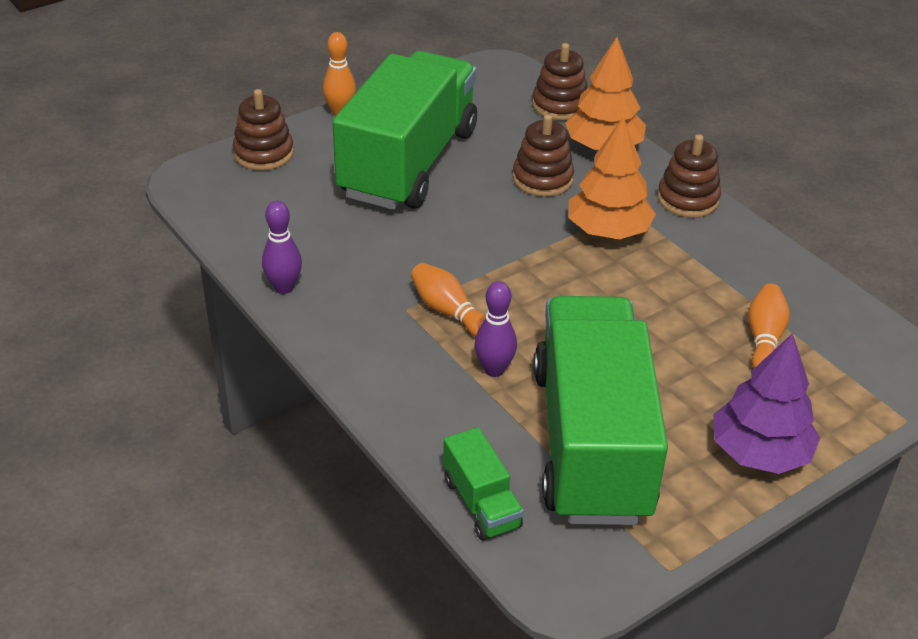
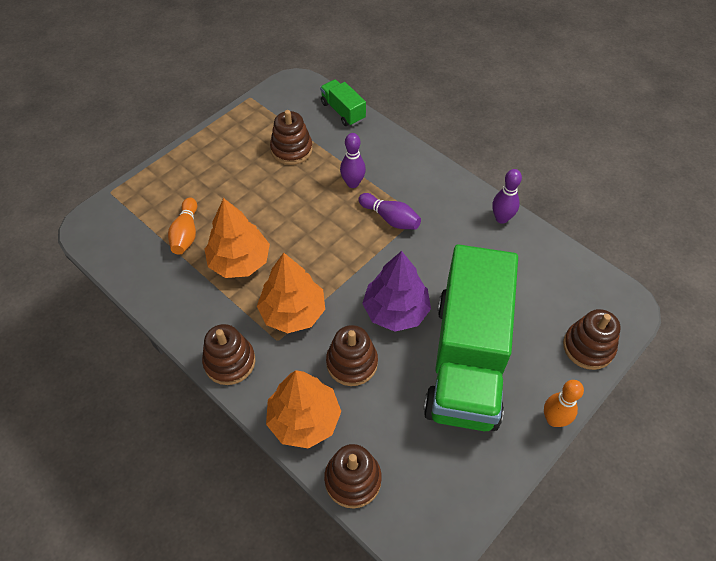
camera: 170 degrees right, 15 degrees up
(449, 312) = (390, 218): orange bowling pin -> purple bowling pin
(591, 442) = (291, 149): green truck -> brown stacking toy
(679, 293) = (239, 261): none -> orange tree
(759, 452) = (199, 159): purple tree -> purple tree (396, 311)

